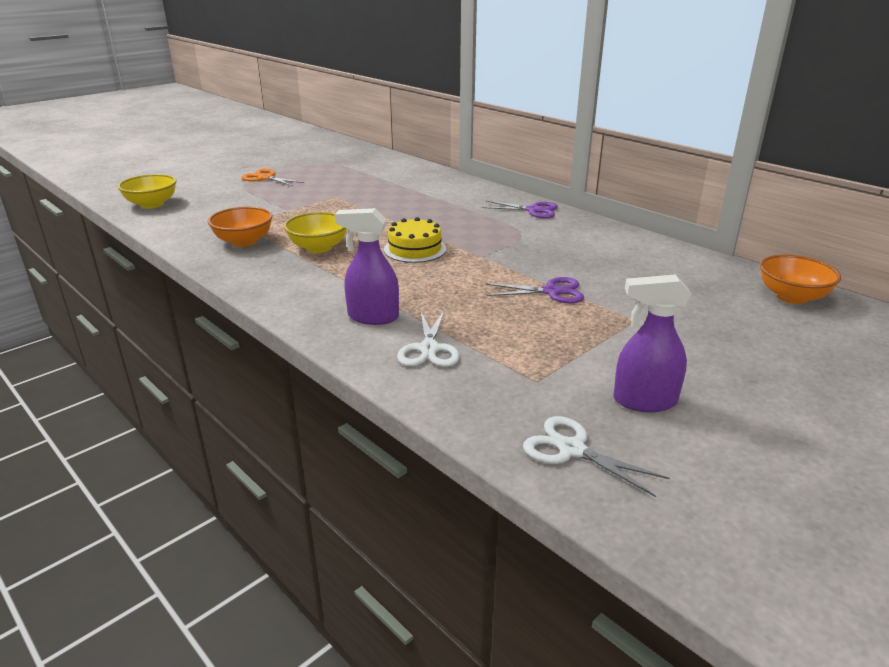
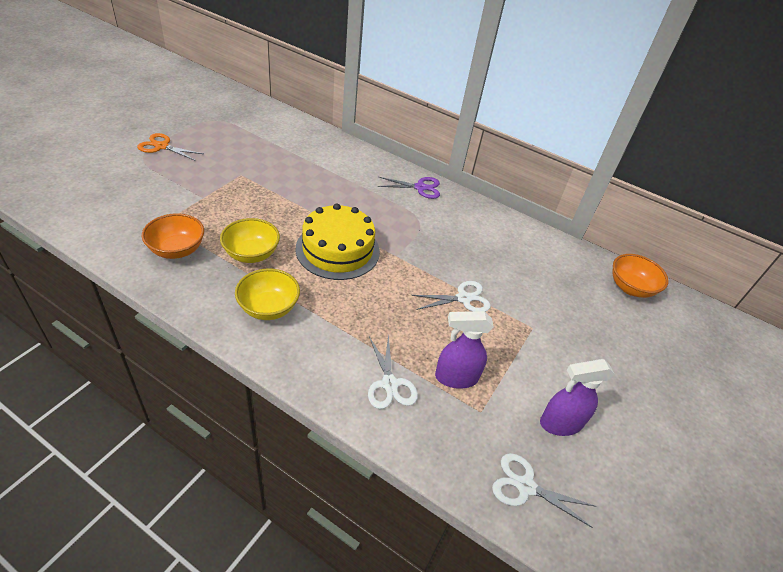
camera: 20 degrees left, 15 degrees up
(152, 204) = (58, 195): yellow bowl -> yellow bowl (269, 308)
(372, 317) = (331, 348): purple spray bottle -> purple spray bottle (456, 377)
(415, 249) = (337, 250): yellow cake -> yellow cake, size x1.55
(551, 292) = (463, 298): purple scissors -> white scissors

